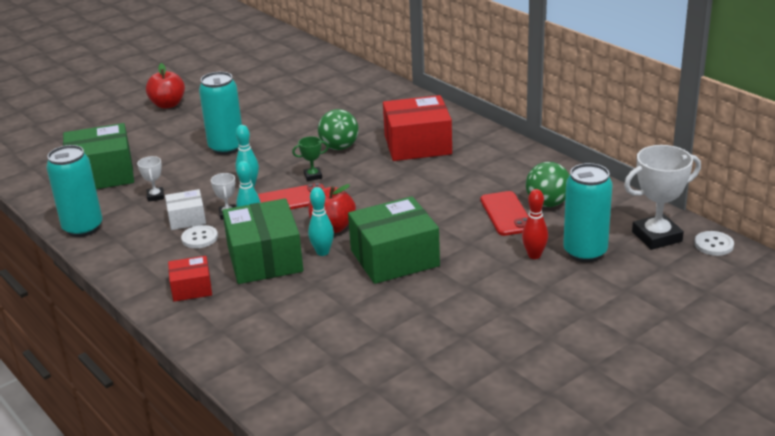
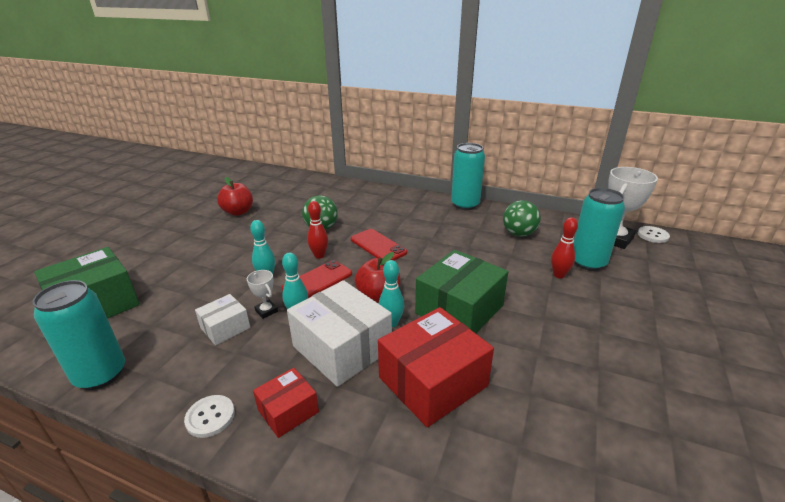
camera: 30 degrees left, 0 degrees up
(155, 196) = (173, 313): white trophy -> none
(168, 104) = (135, 225): red apple -> red apple (238, 212)
(199, 238) = (254, 345): white button -> white button (210, 417)
(226, 147) = (218, 249): turquoise can -> turquoise can (465, 205)
(265, 259) = (342, 348): green box -> white box
(313, 176) = (319, 255): green trophy -> red bowling pin
(417, 145) = (381, 213): red box -> red box (433, 381)
(506, 214) = (501, 248): red phone -> red phone (378, 246)

